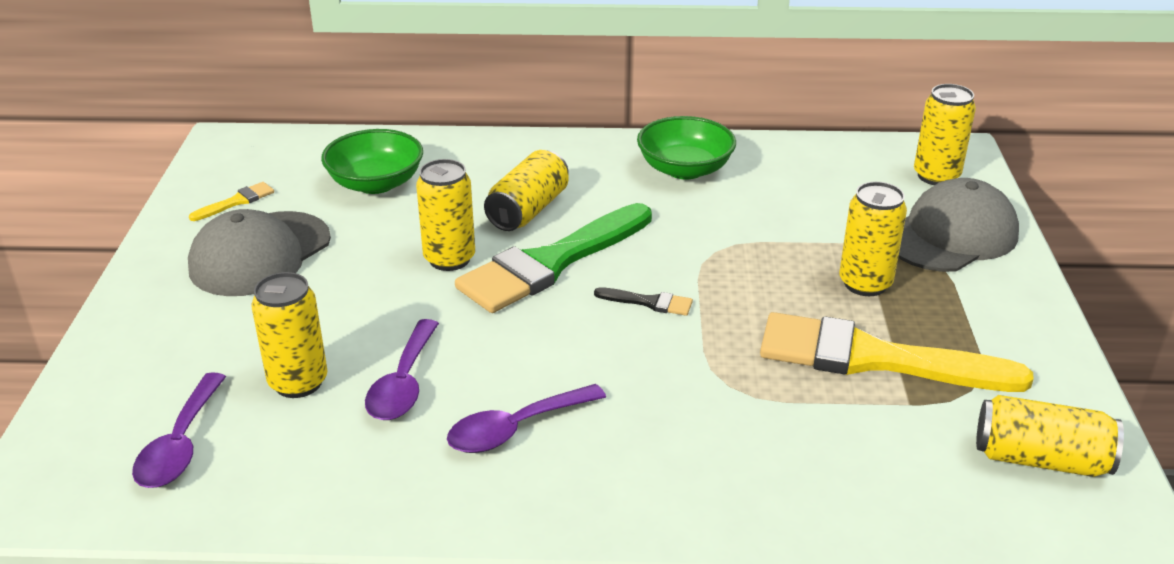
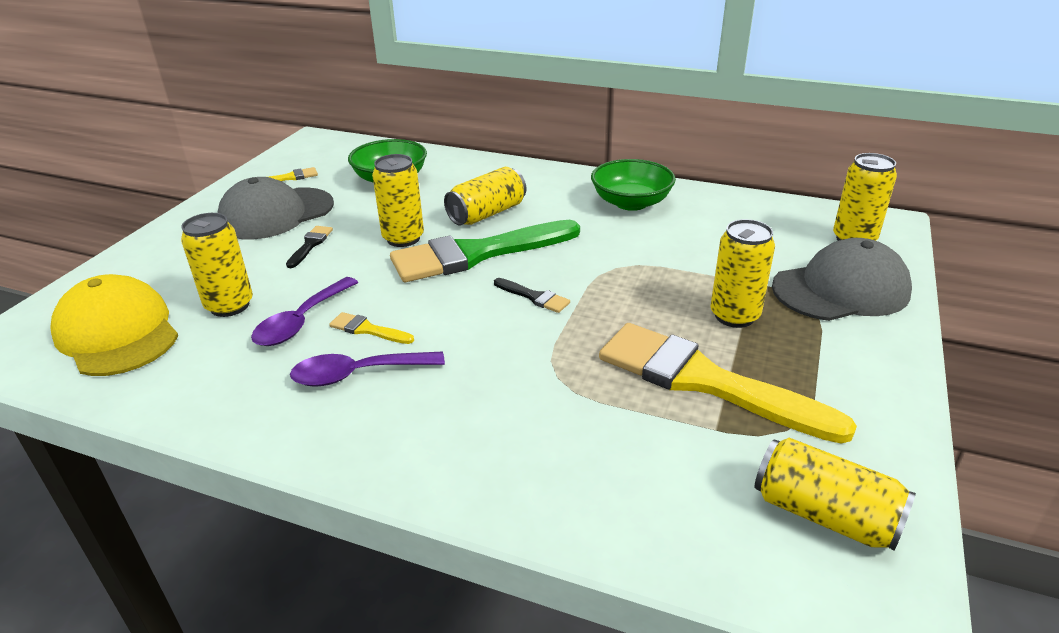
camera: 20 degrees right, 0 degrees up
(180, 444) = (117, 333): purple spoon -> yellow cap
(339, 287) = (310, 245): none -> black brush
(489, 377) = (367, 329): none -> yellow brush

